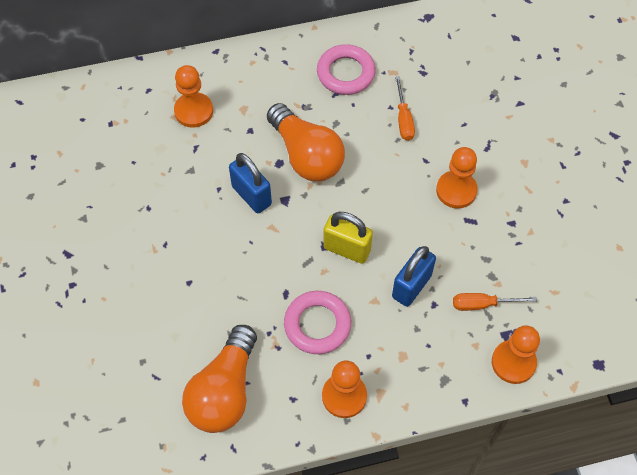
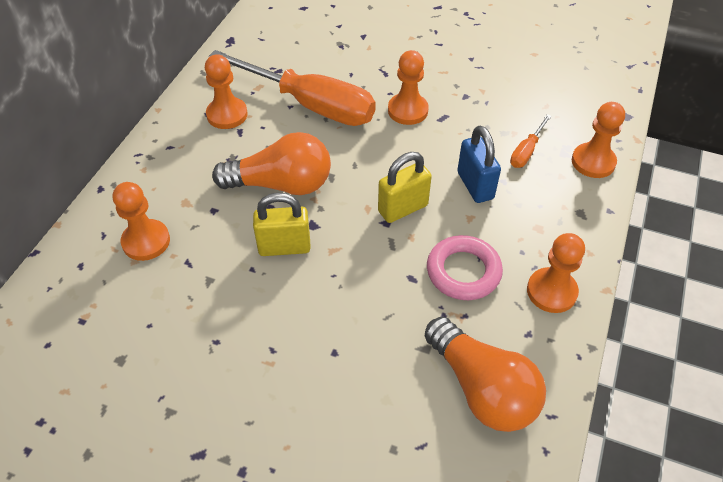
camera: 55 degrees left, 10 degrees down
(251, 195) = (284, 247): blue padlock -> yellow padlock
(346, 73) = (227, 114): pink ring -> orange pawn
(403, 119) = (310, 104): orange screwdriver -> orange screwdriver, size x2.40

